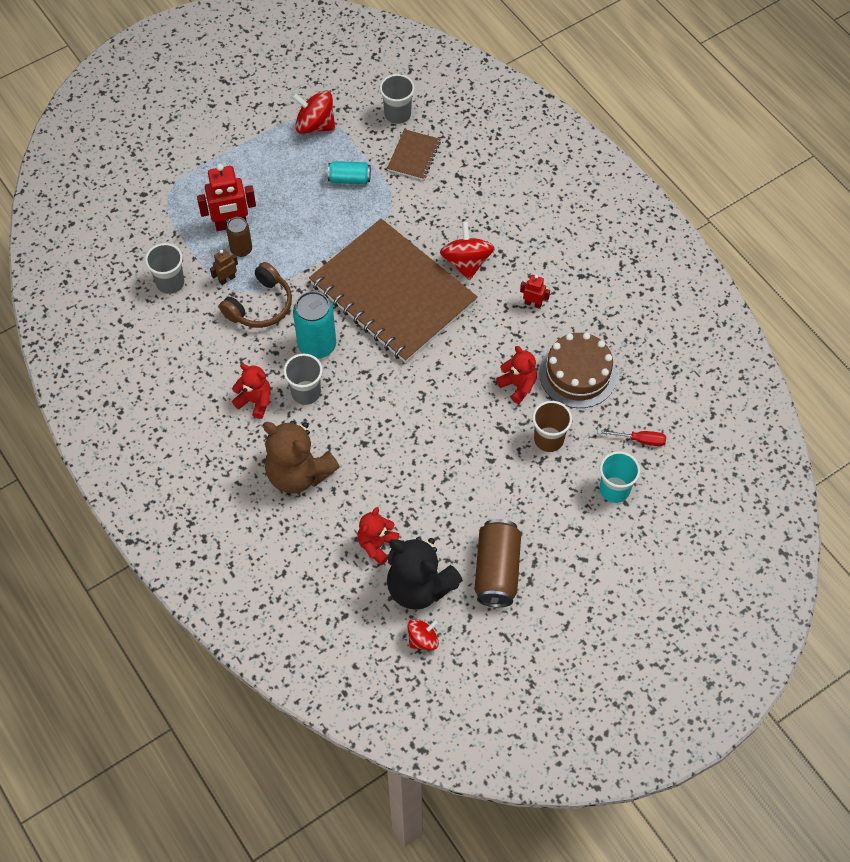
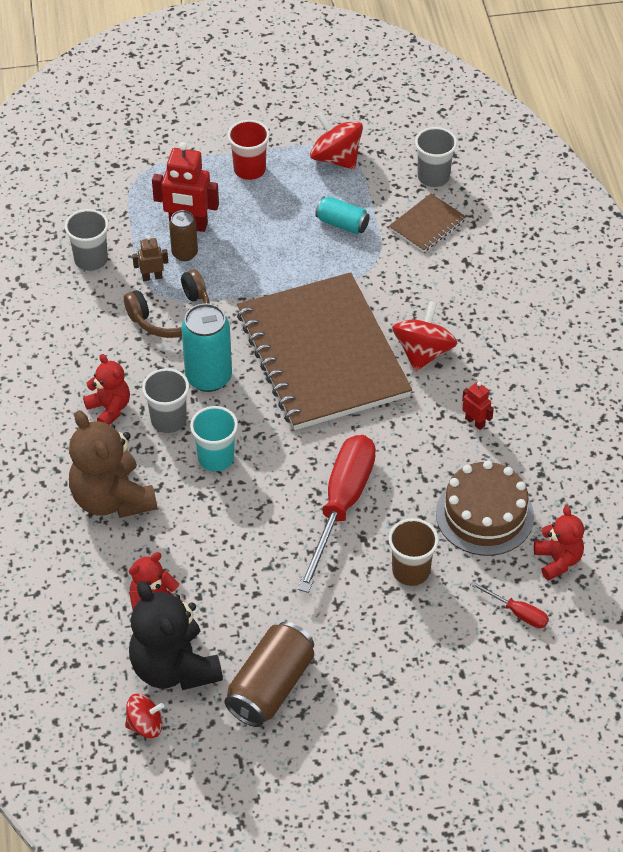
camera: 25 degrees right, 10 degrees down
(253, 159) = (249, 170): none -> red cup
(472, 409) = (341, 505): none -> red screwdriver
(518, 385) = (408, 501): red teddy bear -> red teddy bear (557, 560)
(614, 490) = (457, 654): turquoise cup -> turquoise cup (216, 458)

